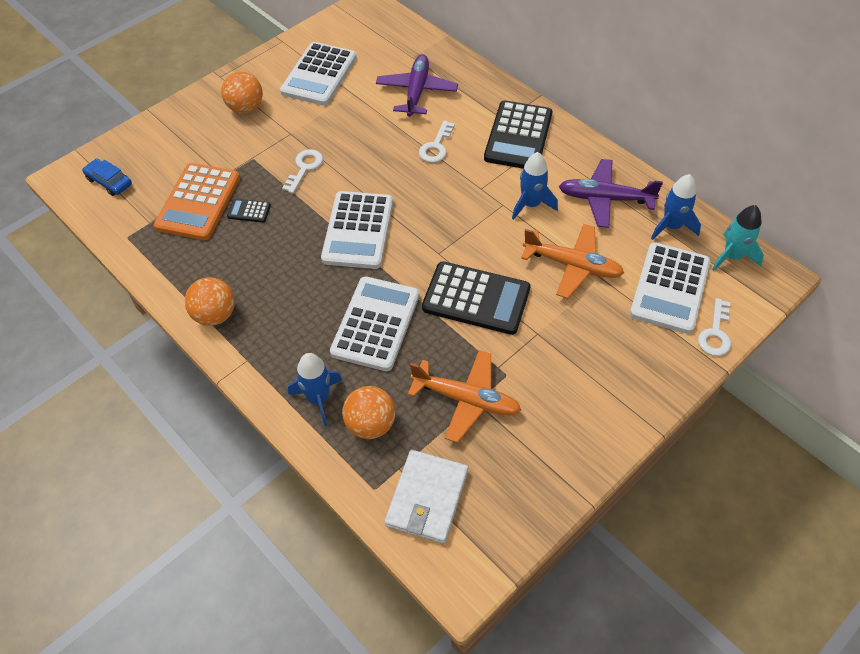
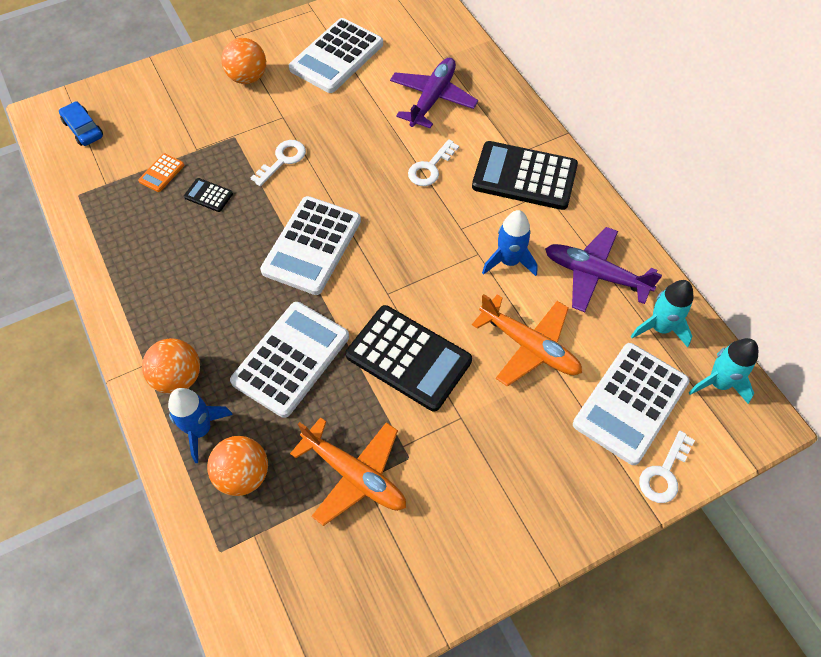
camera: 15 degrees right, 5 degrees up
(198, 202) = (162, 173): orange calculator -> orange calculator, size x0.43
(215, 315) = (131, 305): orange ball -> orange ball (178, 378)
(427, 498) = (270, 579): white wallet -> none
(518, 136) = (524, 176): black calculator -> black calculator turned 75 degrees clockwise
(671, 226) = (660, 328): blue rocket -> turquoise rocket

